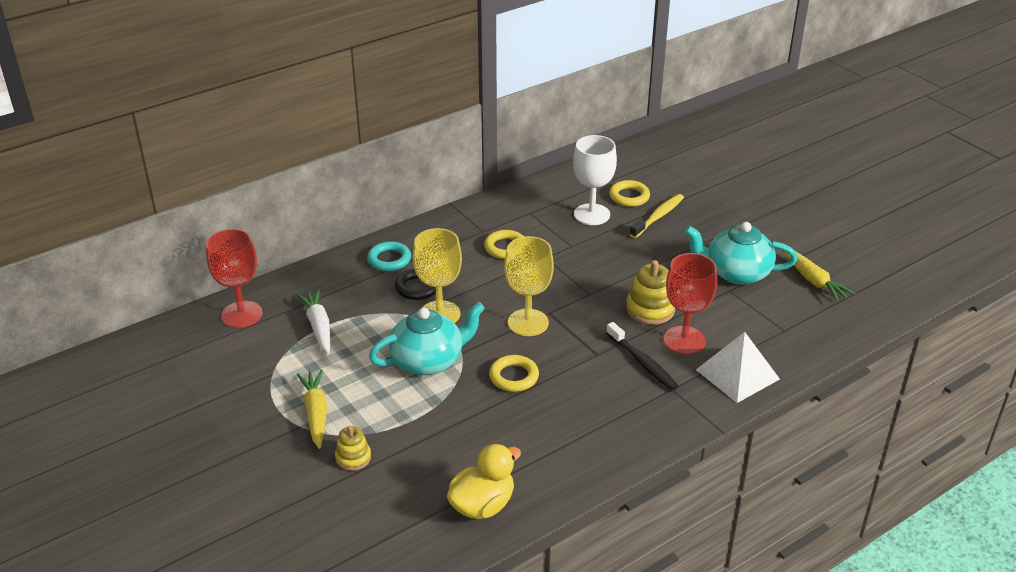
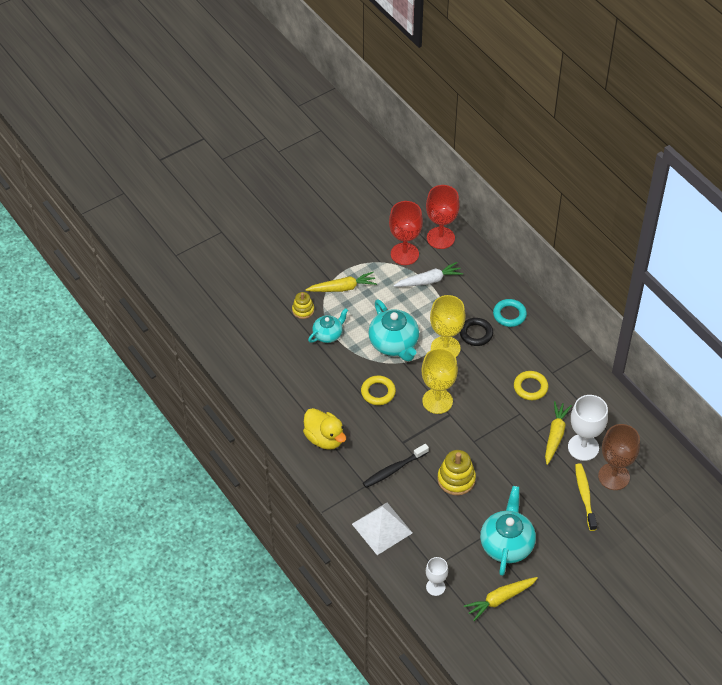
camera: 90 degrees right, 15 degrees up
(405, 428) = (328, 334): none -> turquoise teapot
(482, 505) = (261, 376): yellow duck -> yellow duck (324, 438)
(576, 233) = (555, 435): none -> yellow carrot
(629, 197) = (614, 476): yellow ring -> brown goblet
(658, 216) = (585, 496): yellow toothbrush -> yellow toothbrush turned 135 degrees counterclockwise
(684, 340) = (419, 498): red goblet -> red goblet (404, 254)
(812, 329) = (435, 587): none -> white goblet

